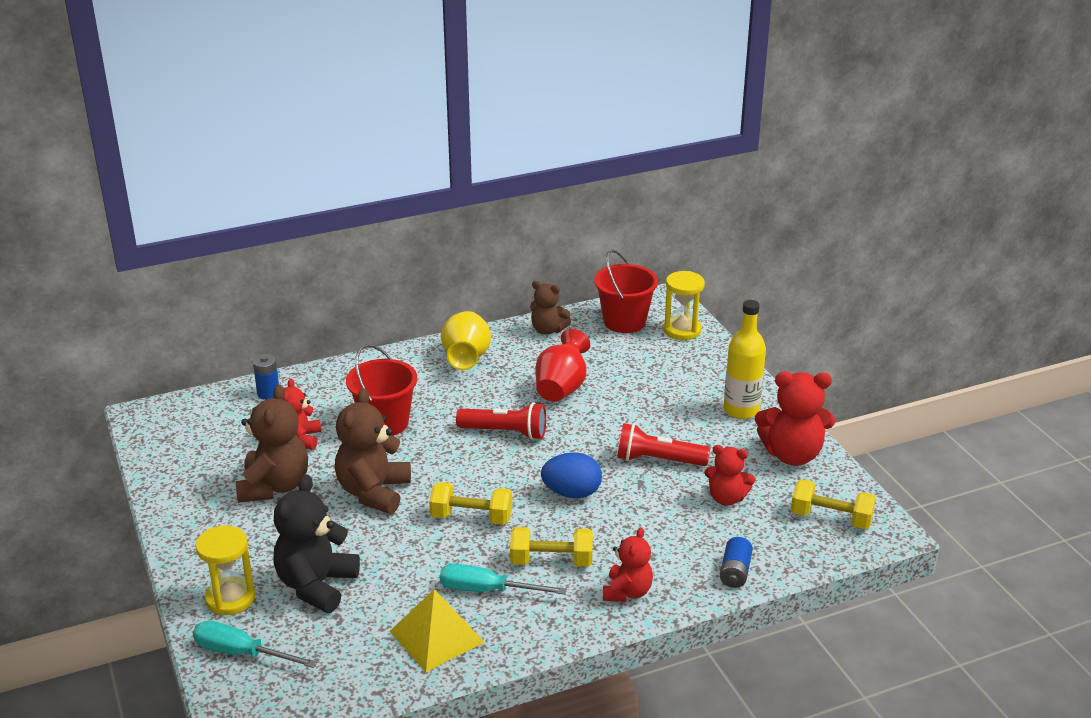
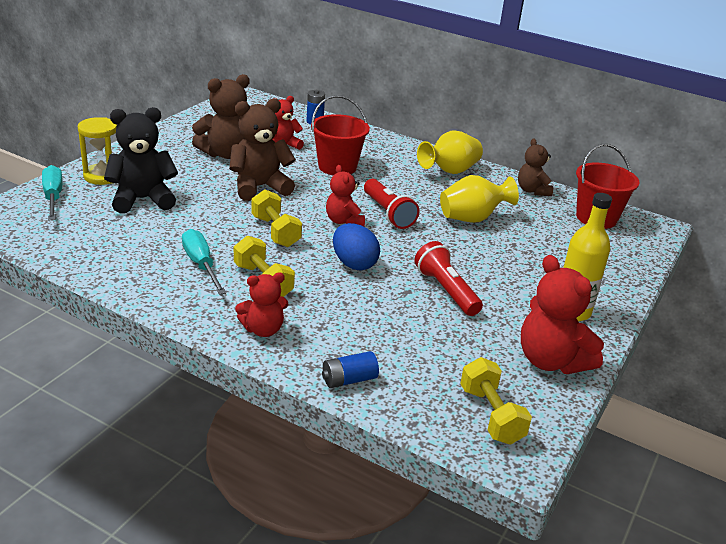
camera: 50 degrees right, 0 degrees up
(436, 636) = (131, 261): yellow pyramid -> none
(561, 388) = (472, 218): red vase -> yellow vase
(682, 330) = (630, 247): yellow hourglass -> none
(726, 498) = (442, 342): red teddy bear -> red teddy bear (344, 221)

